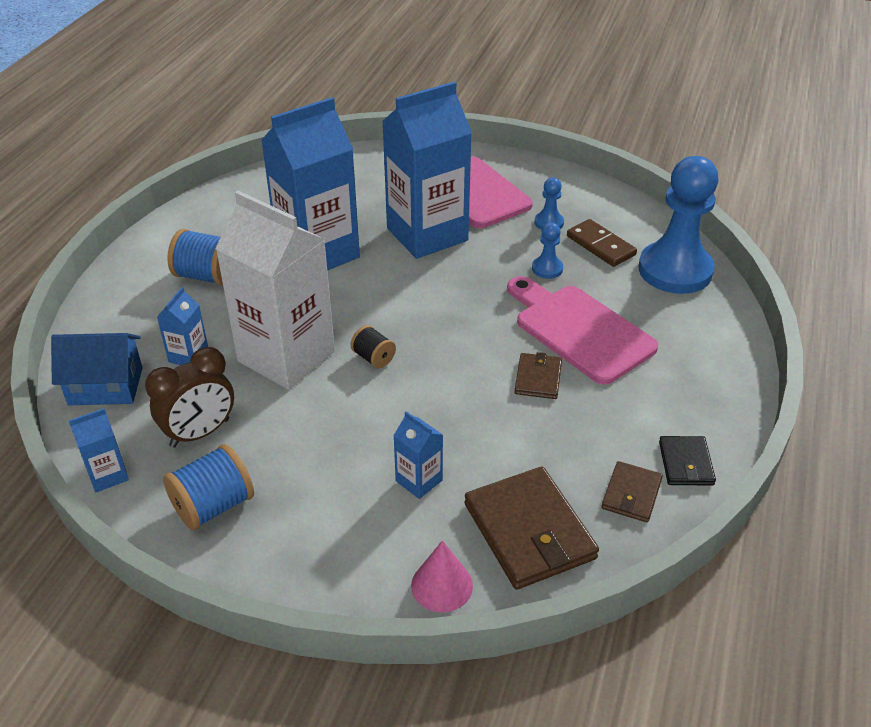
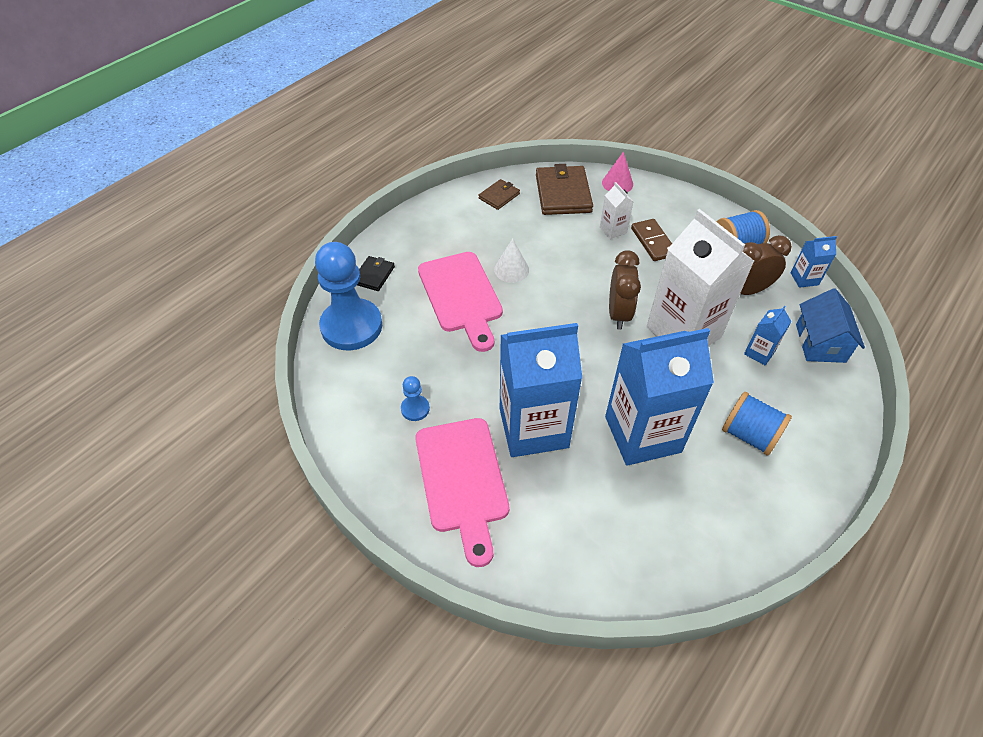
camera: 160 degrees left, 10 degrees up
(105, 386) = (820, 343): blue house -> blue house turned 75 degrees clockwise
(373, 358) = (618, 314): black spool -> brown clock
(419, 480) = (613, 230): blue carton -> white carton
(538, 378) = (511, 269): brown wallet -> white cone
(547, 269) = (449, 357): blue pawn -> none
(601, 245) = (389, 368): brown domino -> brown domino (653, 242)
(686, 463) = (458, 202): black wallet -> black wallet (374, 275)

